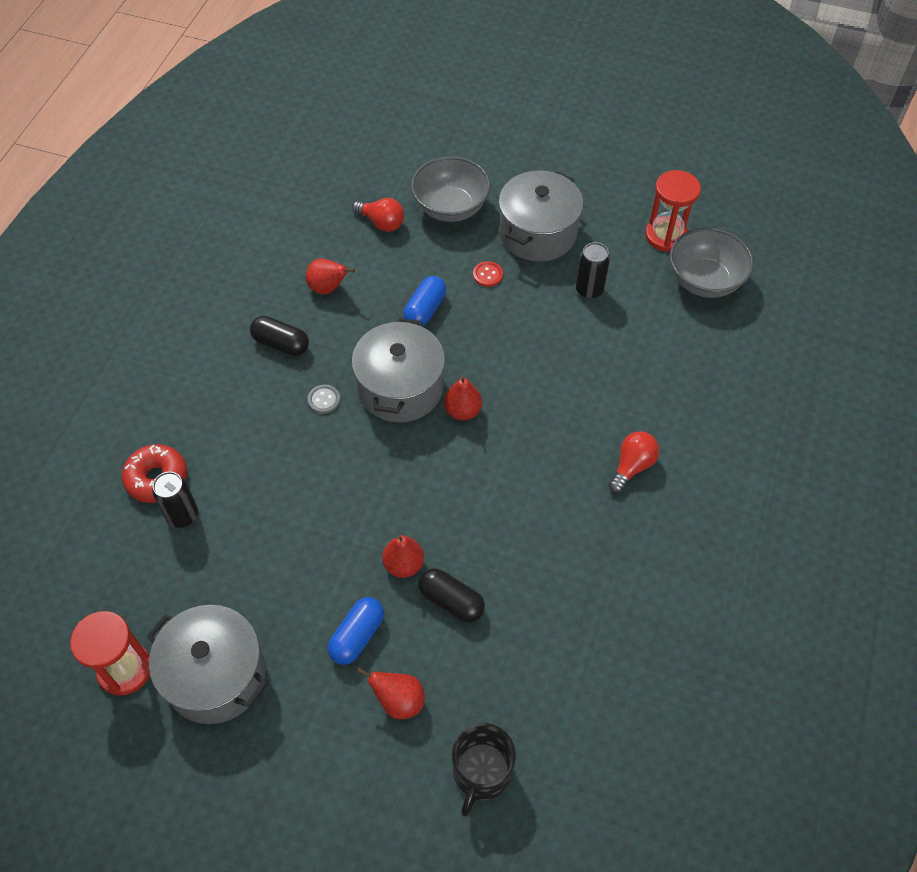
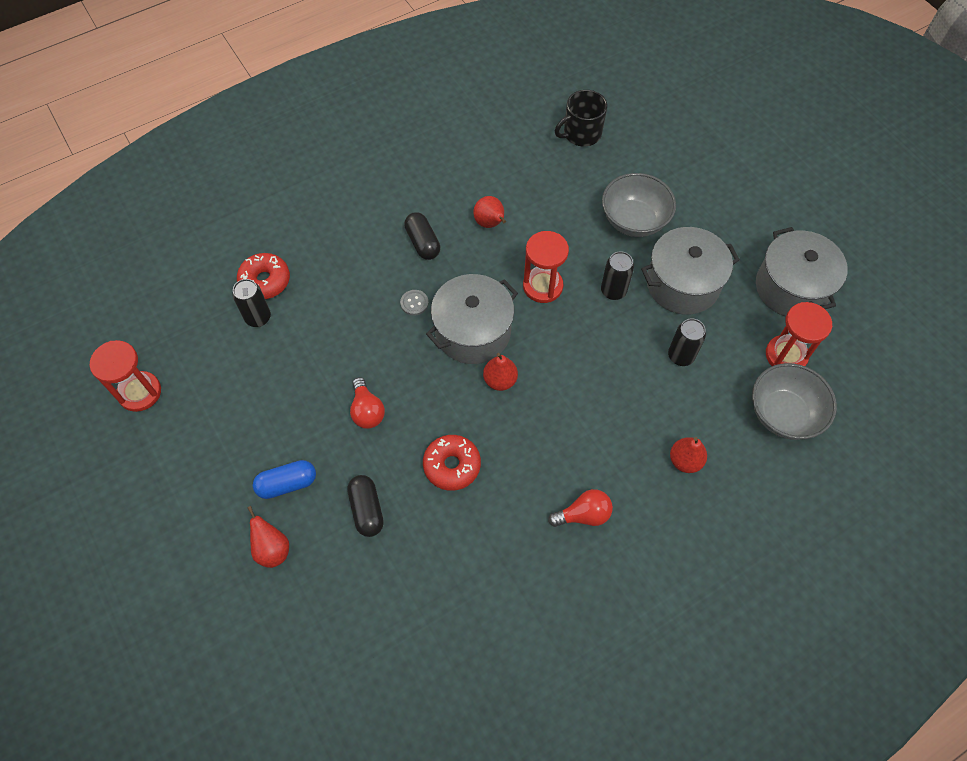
camera: 40 degrees right, 5 degrees up
(216, 675) = (184, 439): grey pot -> grey pot (791, 288)
(381, 223) = (572, 199): red light bulb -> red light bulb (367, 411)
(403, 564) = (360, 459): red pear -> red pear (685, 461)
(425, 310) = (542, 286): blue capsule -> red hourglass
(481, 772) = (277, 642): black mug -> black mug (581, 133)
(487, 275) = (613, 291): red button -> black can
(489, 509) = (452, 465): none -> red donut

